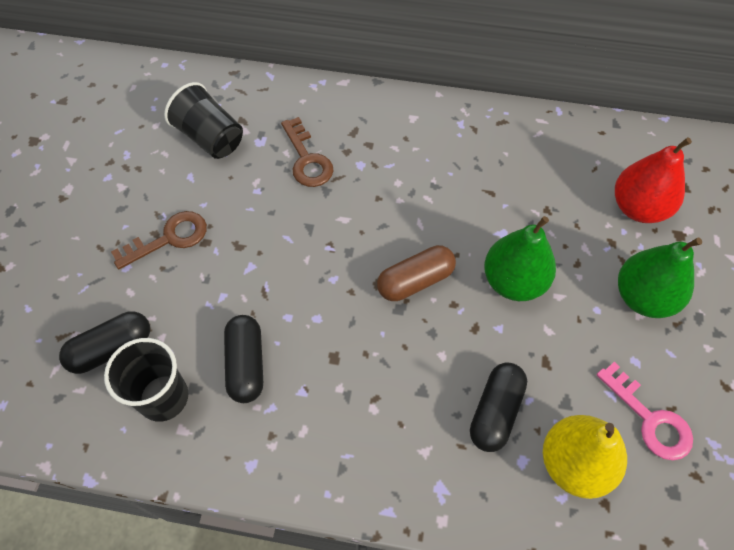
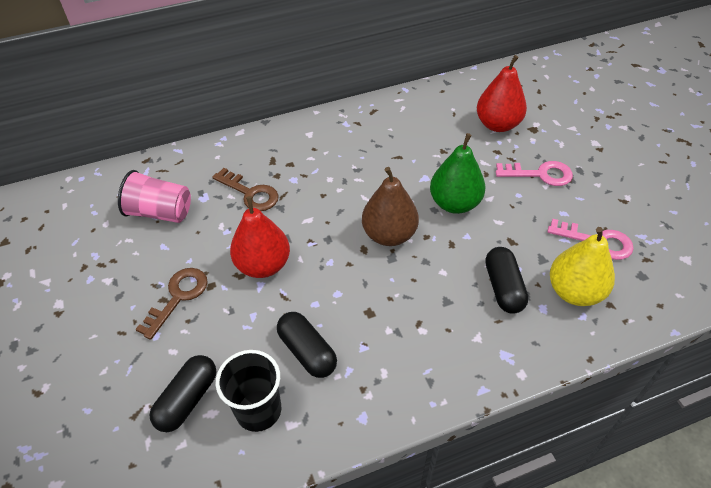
camera: 30 degrees left, 10 degrees down
(210, 138) = (160, 212): black cup -> pink cup
(267, 247) = (263, 265): none -> red pear
(415, 281) = (389, 234): brown capsule -> brown pear
(643, 297) = (540, 174): green pear -> pink key

